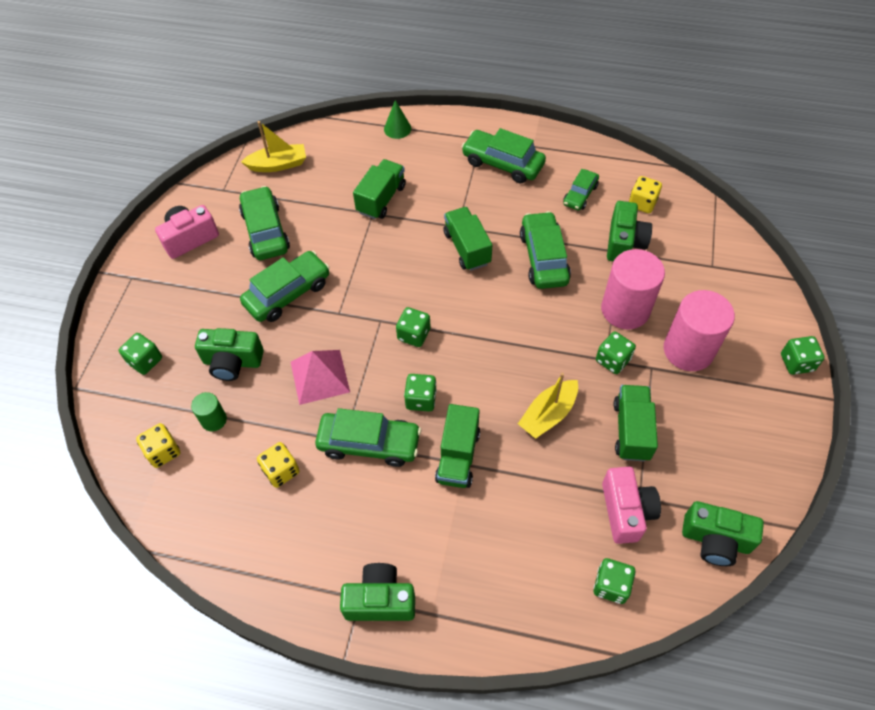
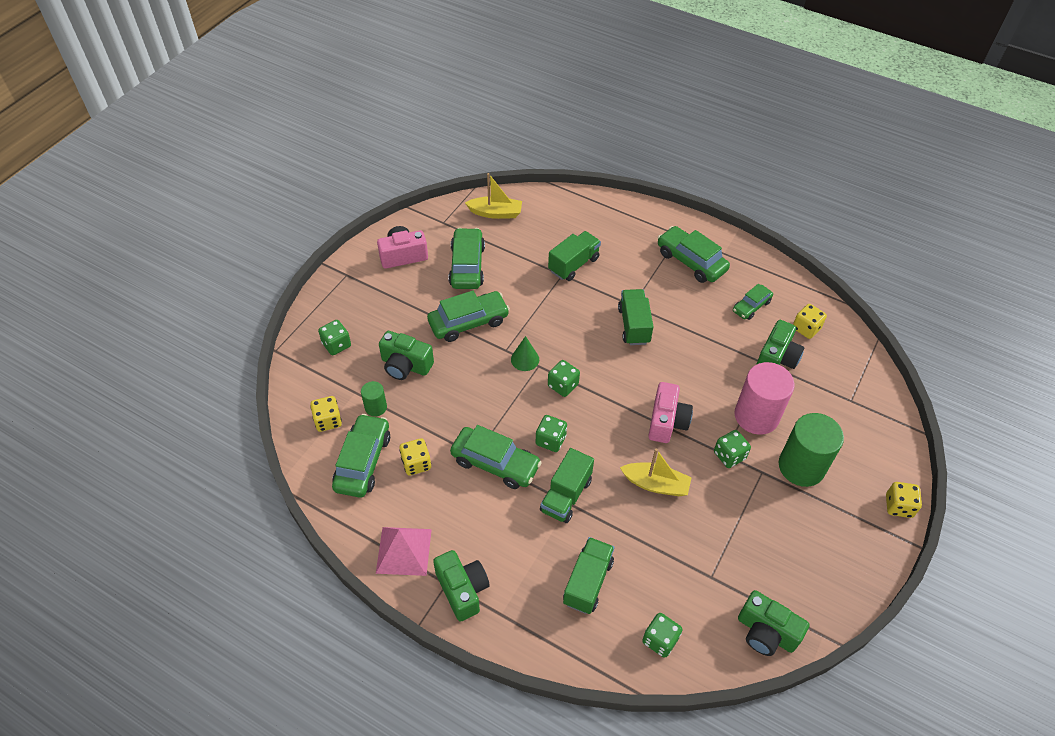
camera: 15 degrees right, 5 degrees down
(319, 376) = (472, 397): pink pyramid -> pink pyramid (403, 550)
(380, 600) = (462, 590): green camera -> green camera turned 45 degrees clockwise
(397, 128) = (608, 208): green cone -> green cone (525, 359)
(543, 258) = (698, 352): green car -> green car (363, 462)
(548, 414) = (655, 484): yellow boat -> yellow boat turned 135 degrees counterclockwise
(626, 511) = (695, 584): pink camera -> pink camera (666, 422)
(631, 430) = (724, 519): green truck -> green truck (587, 582)
(688, 350) = (801, 466): pink cylinder -> green cylinder
(796, 363) = (898, 506): green dice -> yellow dice

